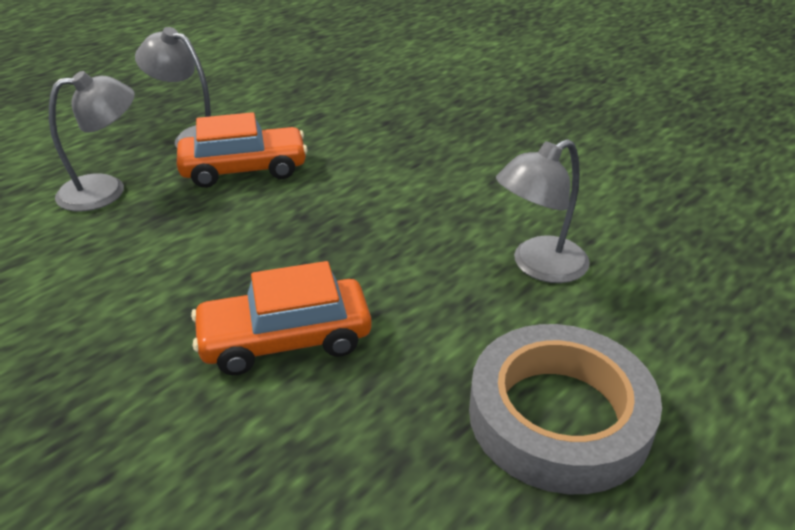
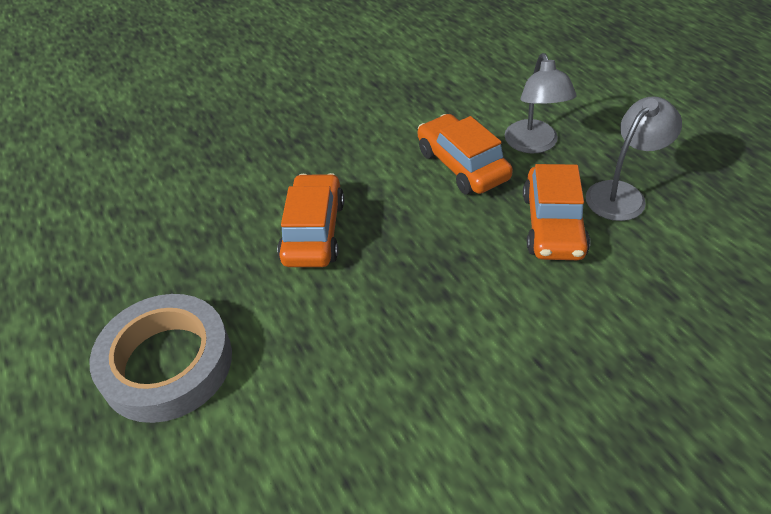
camera: 110 degrees right, 10 degrees up
(142, 236) = (462, 165): none -> orange car
(538, 266) = (325, 415): grey lamp -> none

